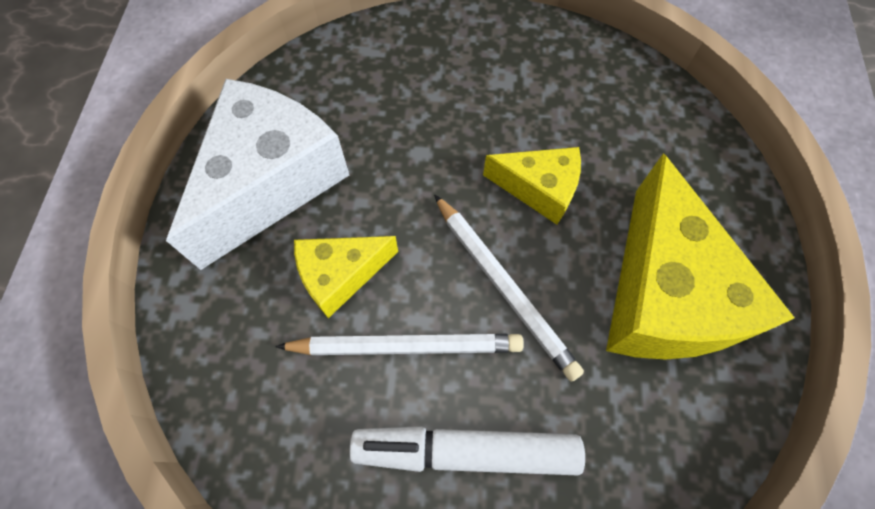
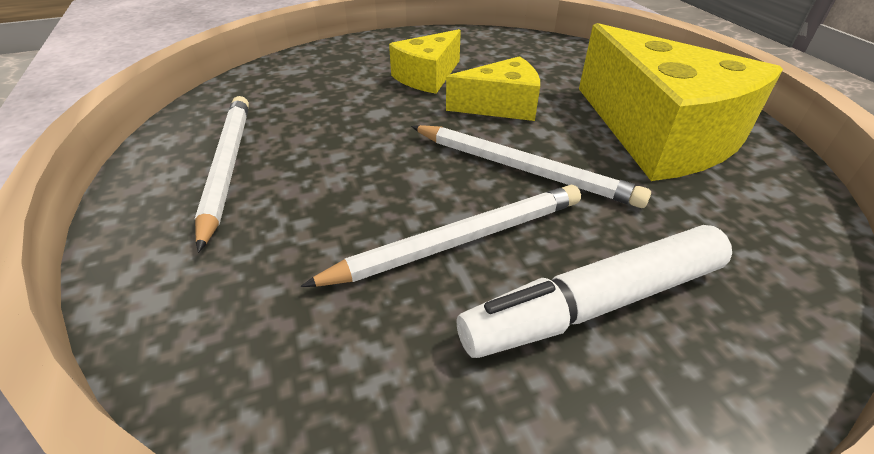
camera: 25 degrees left, 25 degrees down
(271, 182) = (227, 166): white cheese -> white pencil
(340, 275) = (347, 210): yellow cheese -> yellow cheese (427, 76)

